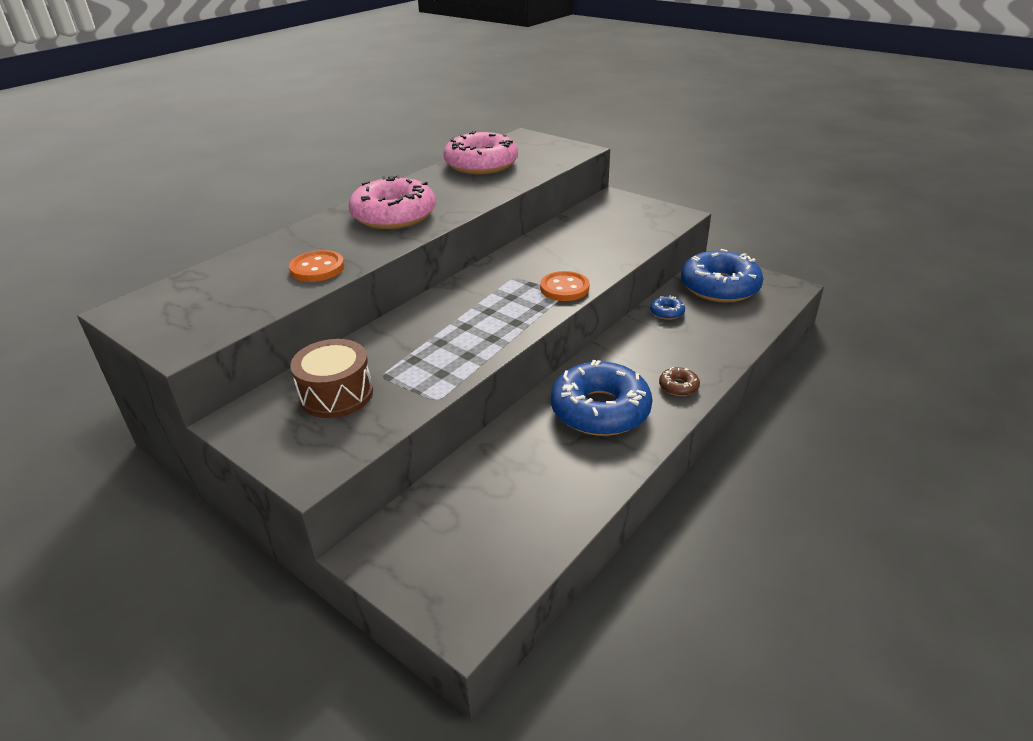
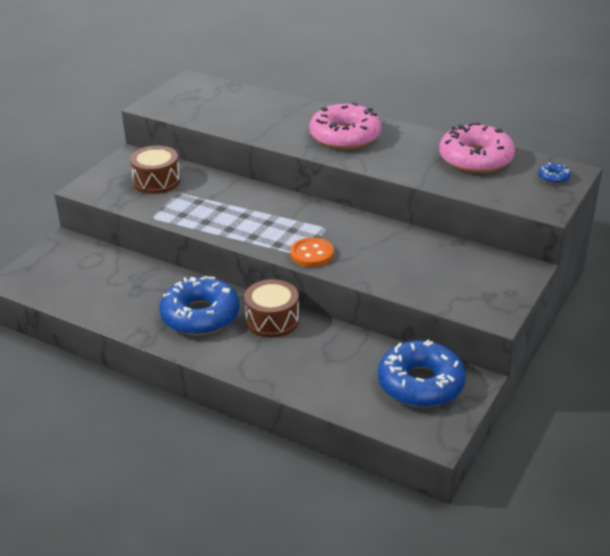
camera: 80 degrees right, 0 degrees up
(317, 268) = (249, 124): orange button -> none
(616, 358) = (272, 320): none -> brown drum
(667, 312) = (357, 347): blue donut -> blue donut (553, 178)
(678, 386) = (236, 355): brown donut -> none

